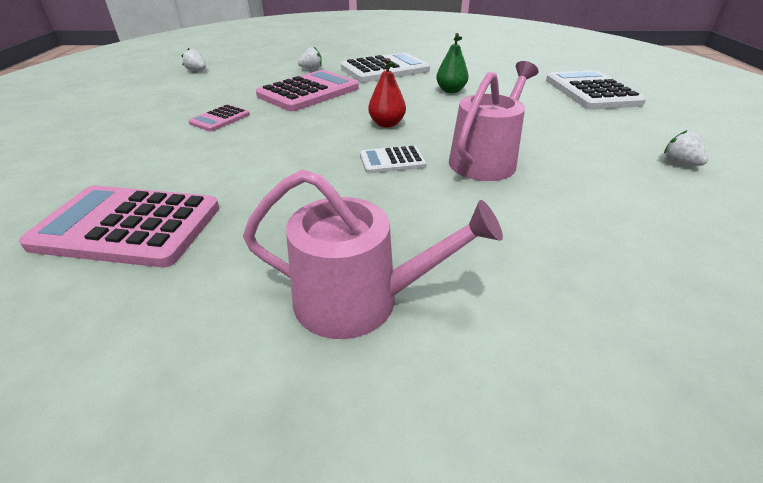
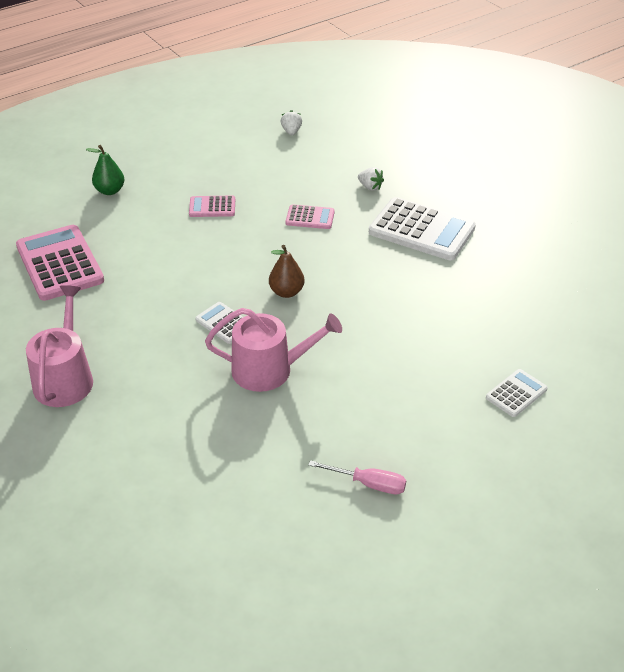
camera: 55 degrees right, 5 degrees up
(308, 92) = (310, 218): pink calculator -> pink calculator, size x0.50
(359, 300) = (65, 378): pink watering can -> pink watering can turned 150 degrees counterclockwise
(386, 124) = (286, 292): red pear -> brown pear
(450, 91) = (407, 296): green pear -> green pear (110, 191)
(591, 92) = (516, 393): white calculator -> white calculator, size x0.50
(679, 163) = (368, 484): white strawberry -> pink screwdriver

